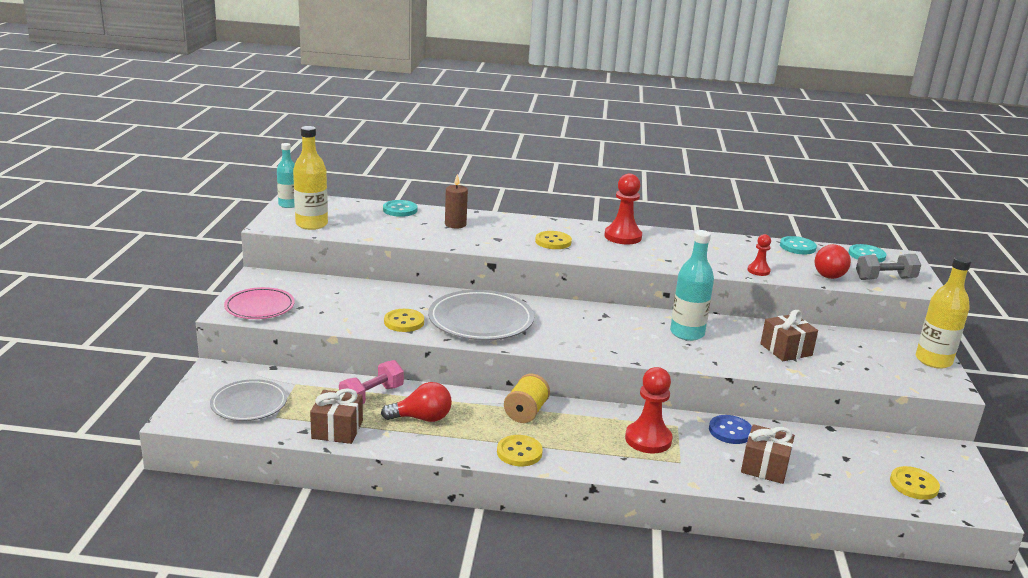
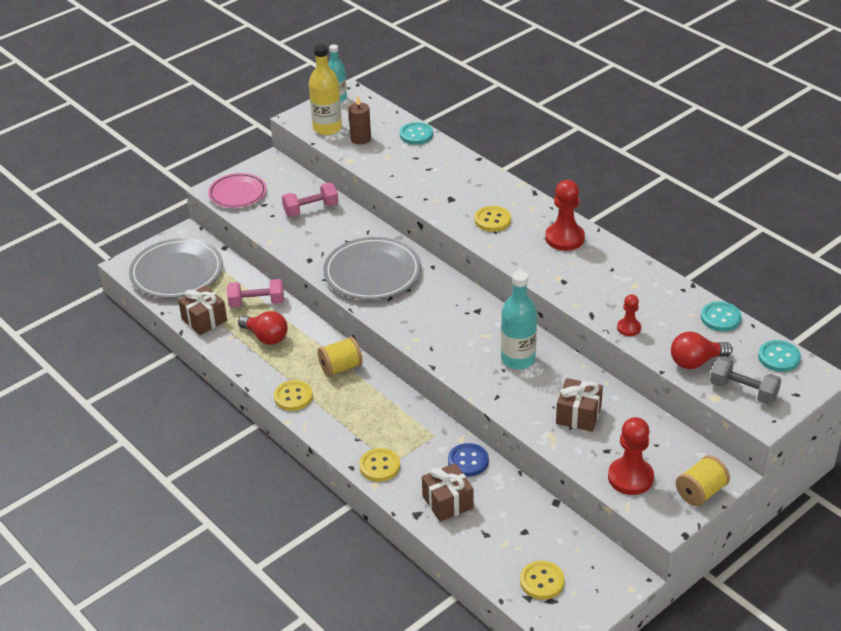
camera: 45 degrees right, 15 degrees up
(249, 404) = (177, 272): grey plate -> grey plate, size x1.55
(353, 296) = (311, 209): none -> pink dumbbell
(404, 322) = (315, 250): yellow button -> yellow button (379, 466)
(455, 224) = (438, 169): brown candle -> brown candle (360, 139)
(648, 439) = (395, 434): red pawn -> red pawn (630, 477)
(933, 360) = (700, 492): yellow bottle -> yellow spool

